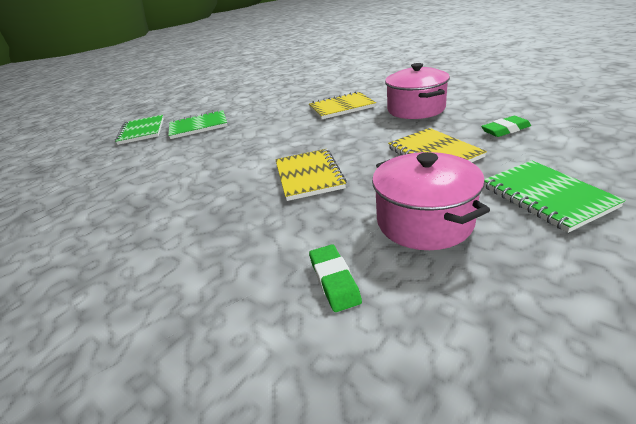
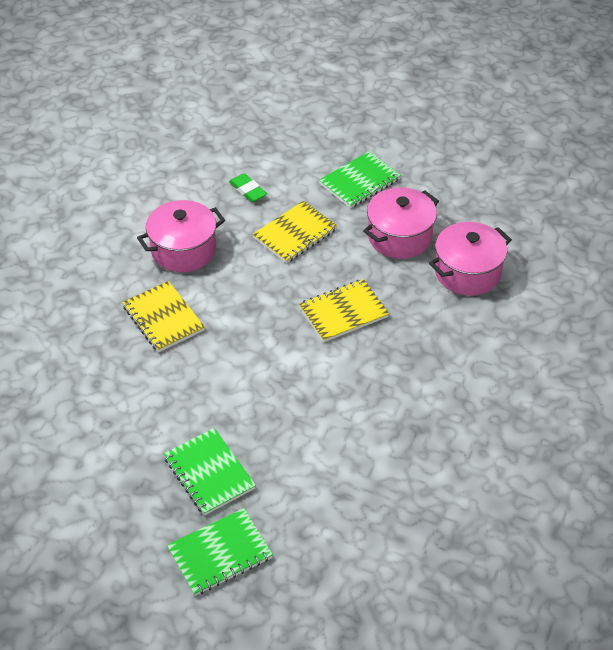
camera: 110 degrees left, 15 degrees up
(334, 280) = (467, 272): green eraser -> pink pot

